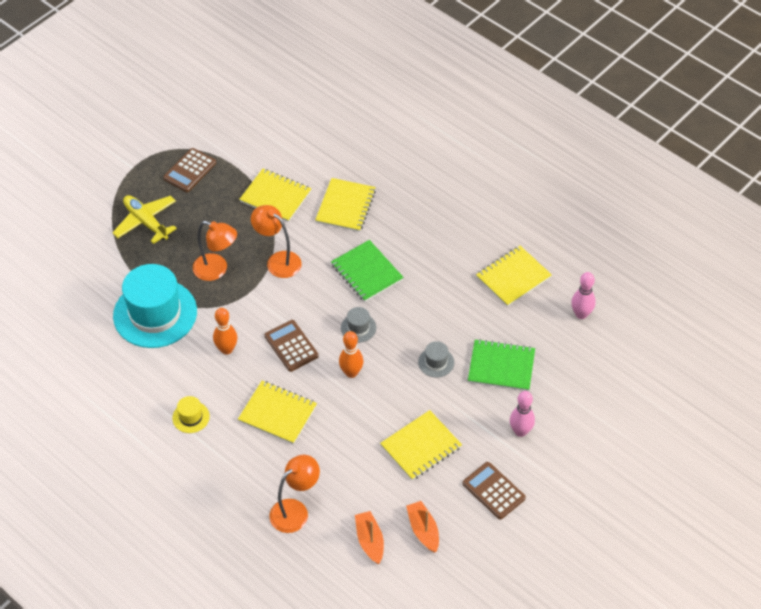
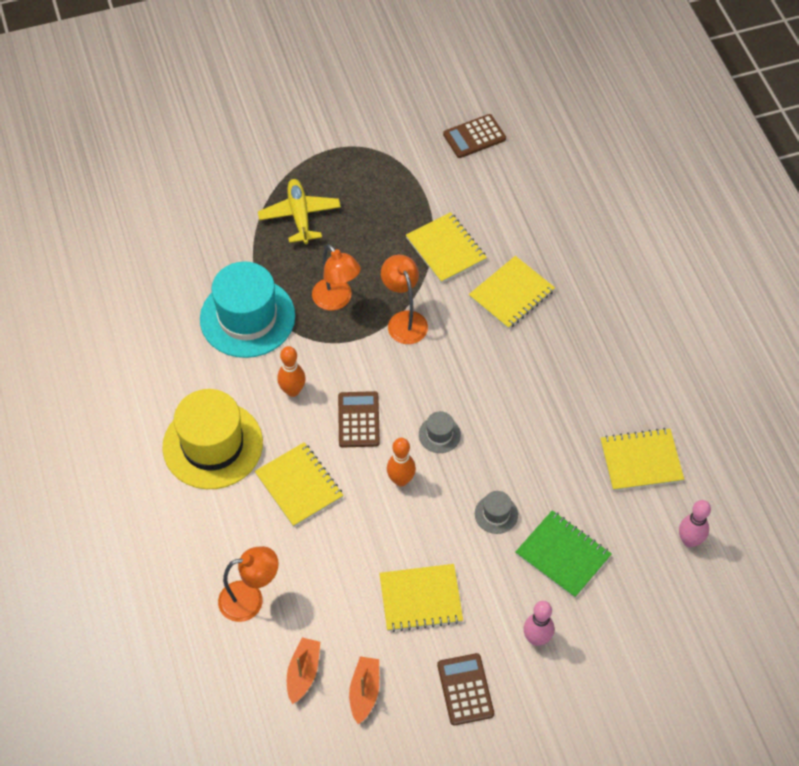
camera: 30 degrees right, 5 degrees up
(190, 170) = (377, 180): brown calculator -> brown calculator (474, 137)
(191, 417) = (212, 445): yellow hat -> yellow hat, size x2.36
(367, 272) = (487, 378): green notebook -> none

